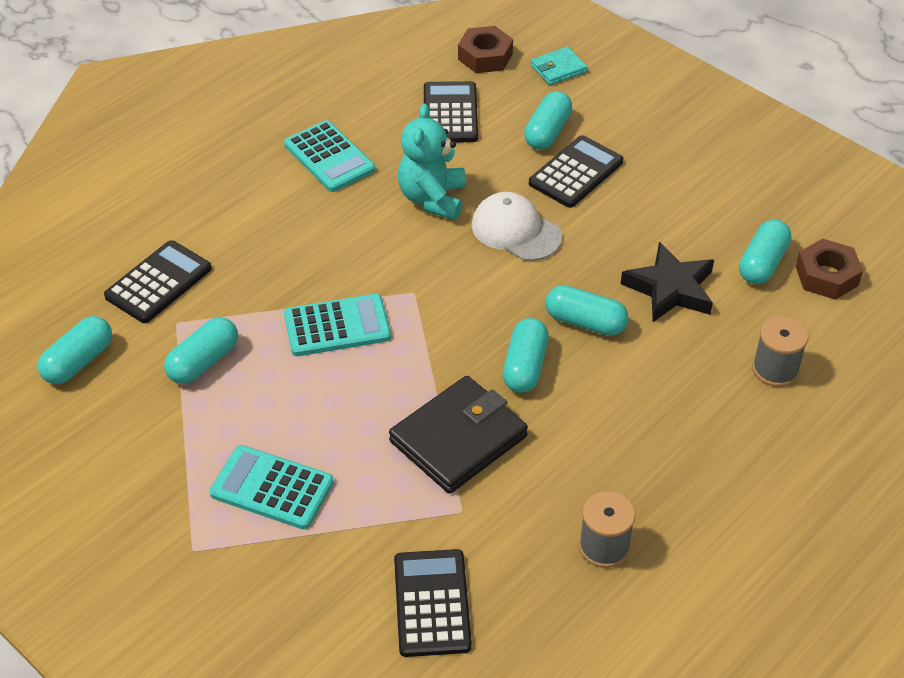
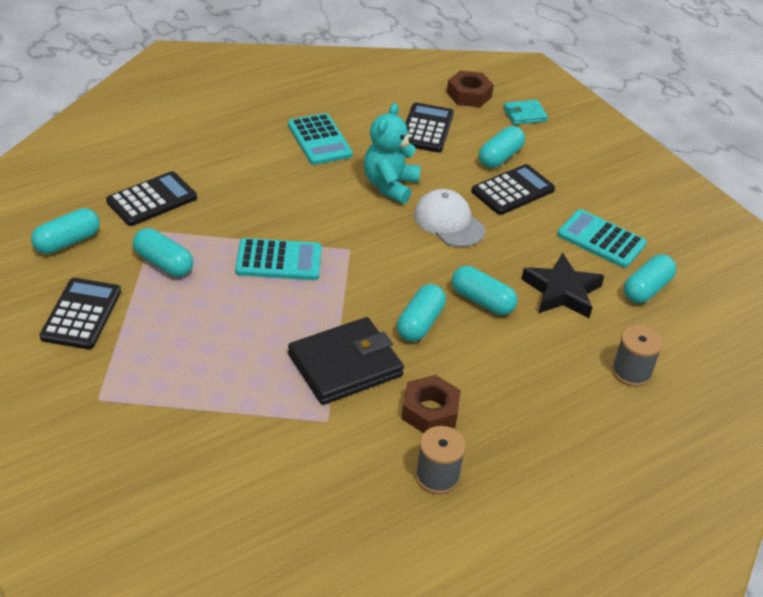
camera: 10 degrees right, 5 degrees down
(203, 362) = (163, 263): turquoise capsule -> turquoise capsule turned 75 degrees clockwise
(272, 488) = (180, 367): turquoise calculator -> turquoise calculator (601, 239)
(432, 603) = (276, 486): black calculator -> black calculator (81, 314)
(826, 276) = (699, 310): brown nut -> brown nut (430, 411)

